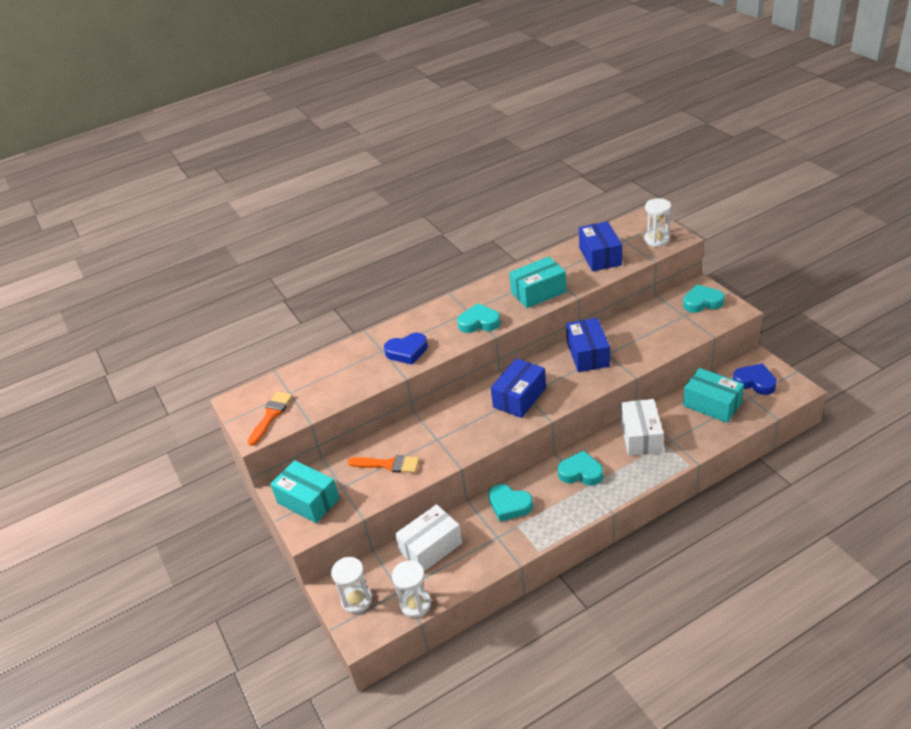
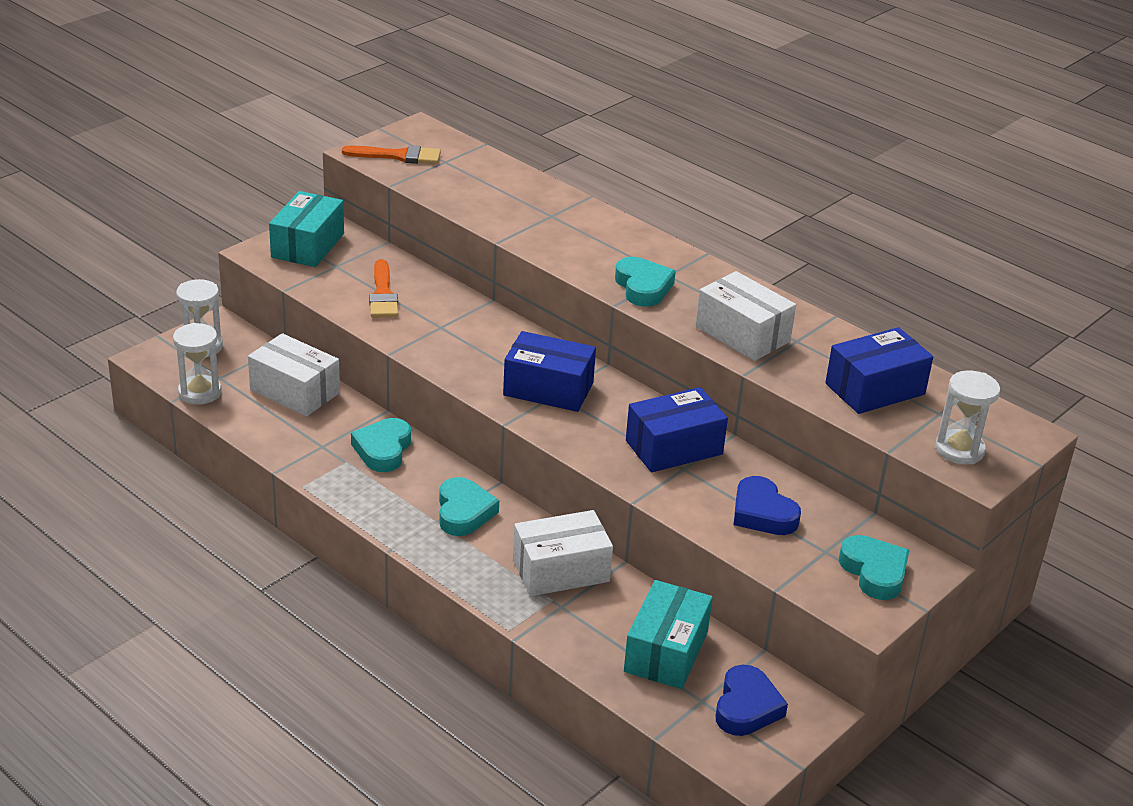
camera: 65 degrees right, 5 degrees down
(407, 351) = (554, 235): blue heart -> blue heart (762, 513)
(538, 292) = (742, 334): turquoise box -> white box

